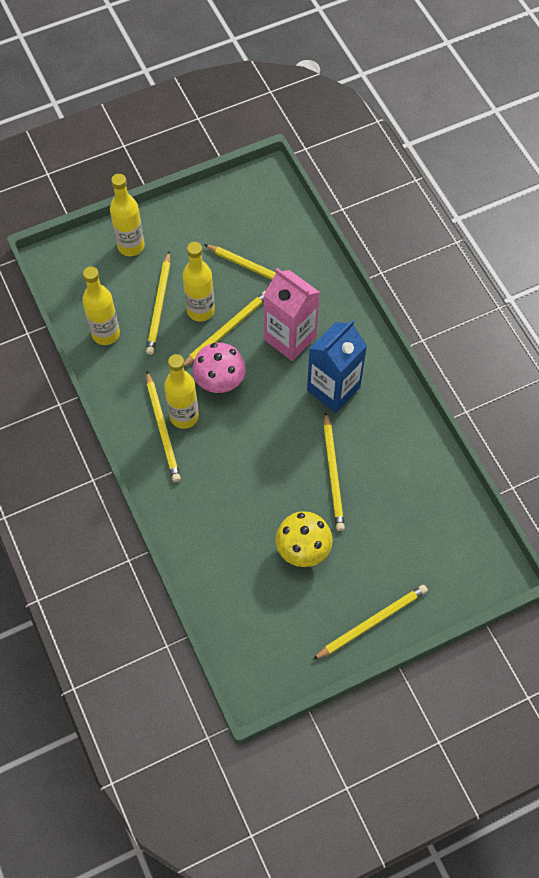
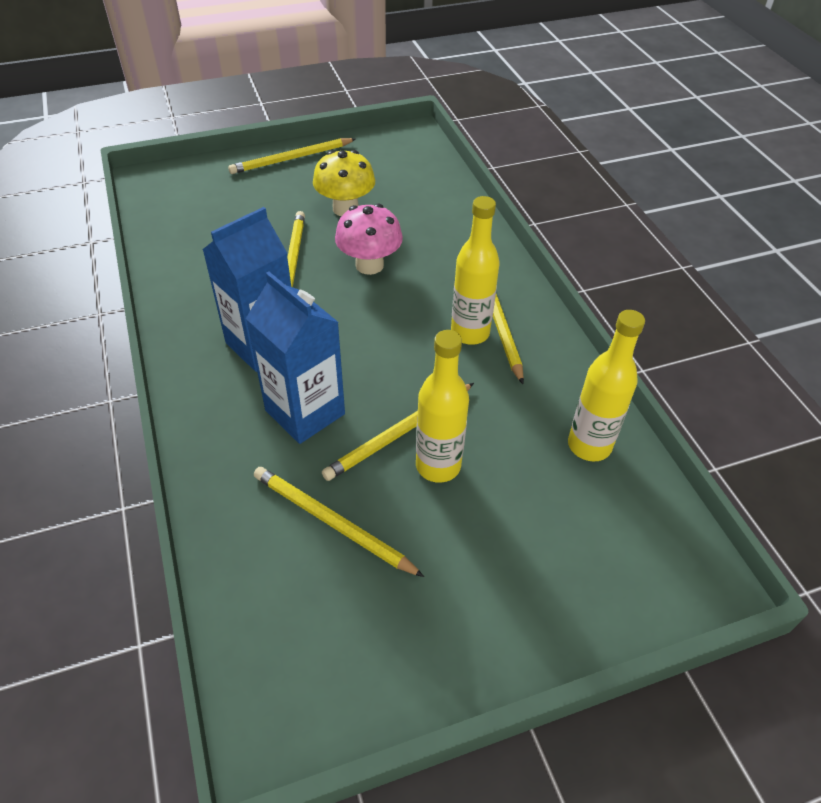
camera: 175 degrees left, 15 degrees down
(131, 246) = (561, 595): yellow bottle -> none
(159, 305) = (505, 480): yellow pencil -> none
(220, 382) = (418, 367): pink mushroom -> pink mushroom (369, 265)
(290, 338) = (305, 412): pink carton -> blue carton

